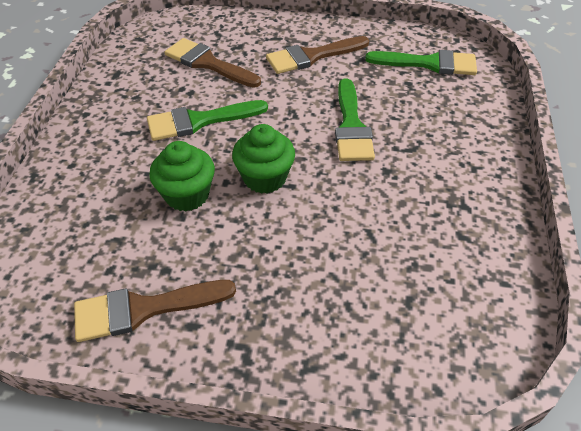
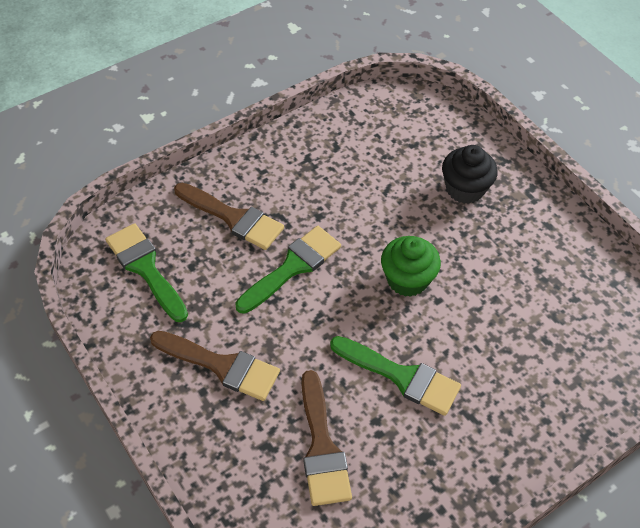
camera: 135 degrees left, 5 degrees up
(144, 309) = (570, 256): brown brush -> brown brush (233, 218)
(187, 195) = (476, 312): green cupcake -> none
(308, 294) = (465, 189): none -> black cupcake

